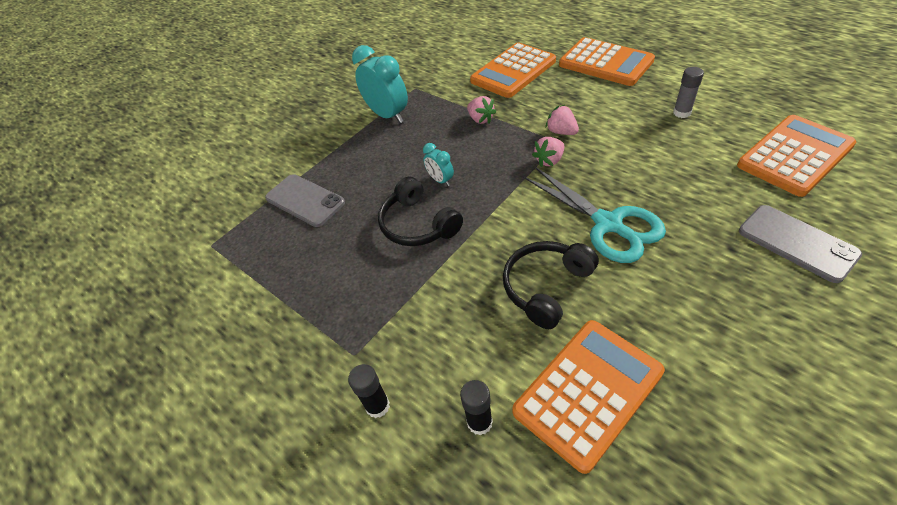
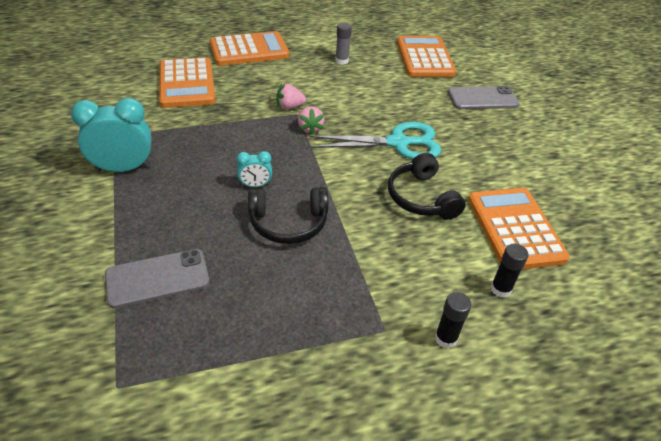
camera: 65 degrees left, 5 degrees down
(480, 119) = (216, 128): pink strawberry -> none

